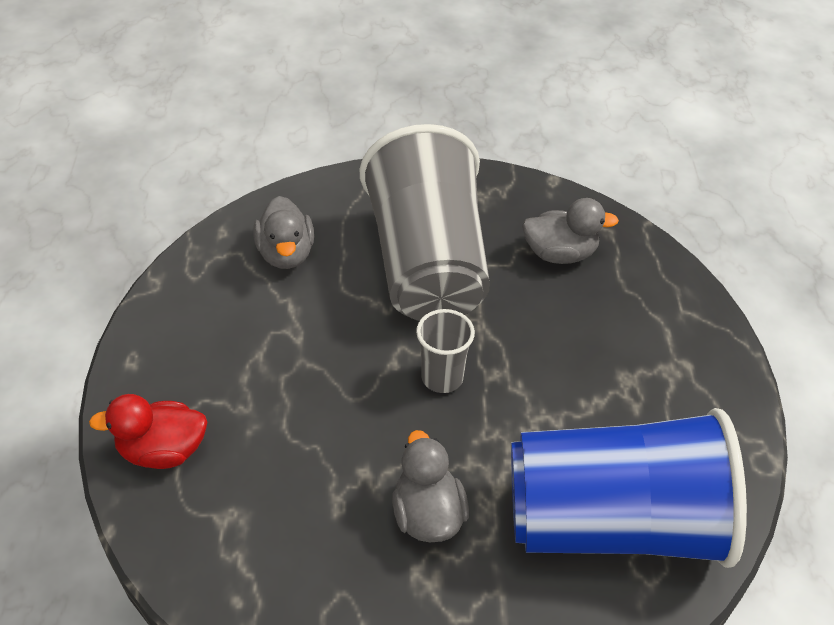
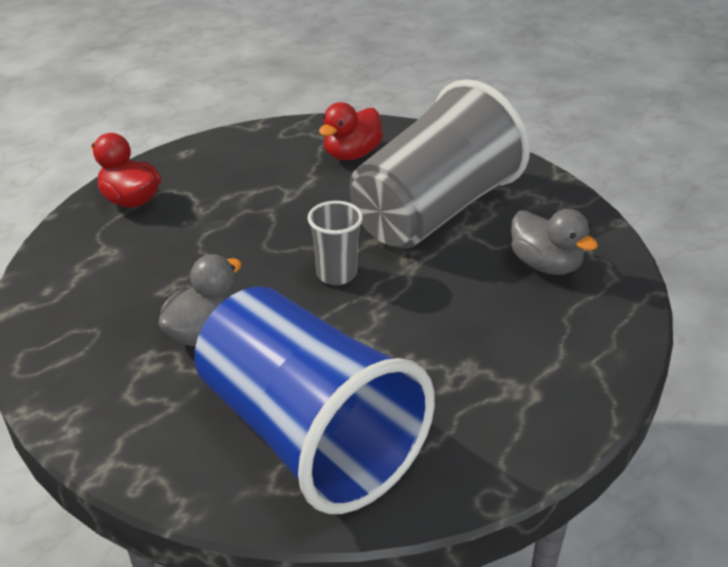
camera: 50 degrees right, 10 degrees down
(286, 254) = (351, 154): grey duck -> red duck

